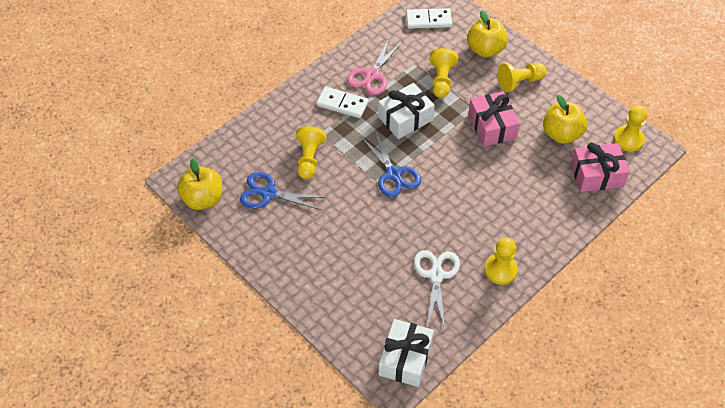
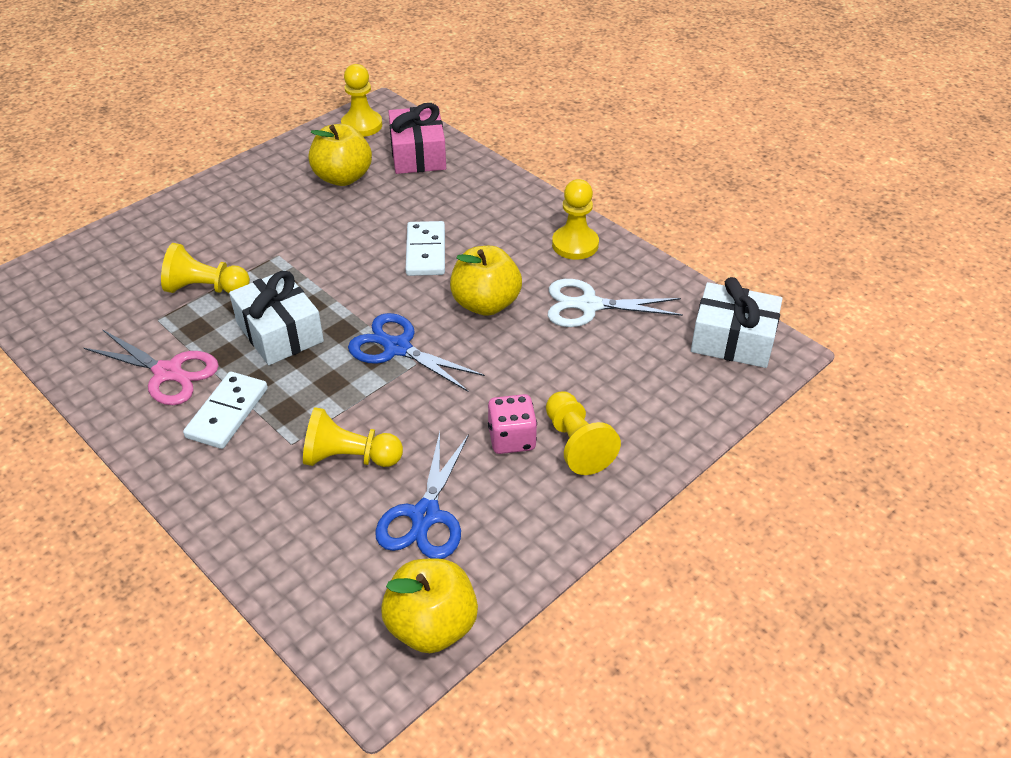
camera: 90 degrees left, 10 degrees down
(320, 232) = (512, 439): none -> pink dice
(393, 174) = (397, 348): blue scissors -> blue scissors turned 120 degrees counterclockwise
(428, 20) = (60, 299): white domino -> white domino (425, 251)
(485, 49) = (154, 239): yellow apple -> yellow apple (486, 304)
(492, 126) = (316, 240): pink gift -> none
(519, 82) = (234, 209): yellow pawn -> yellow pawn (576, 444)

